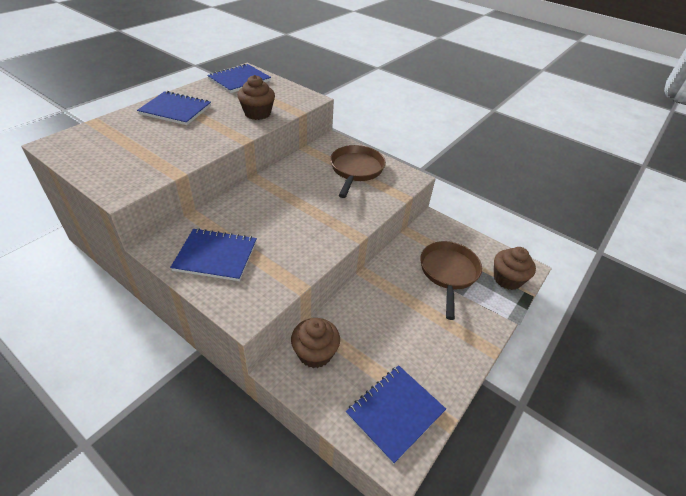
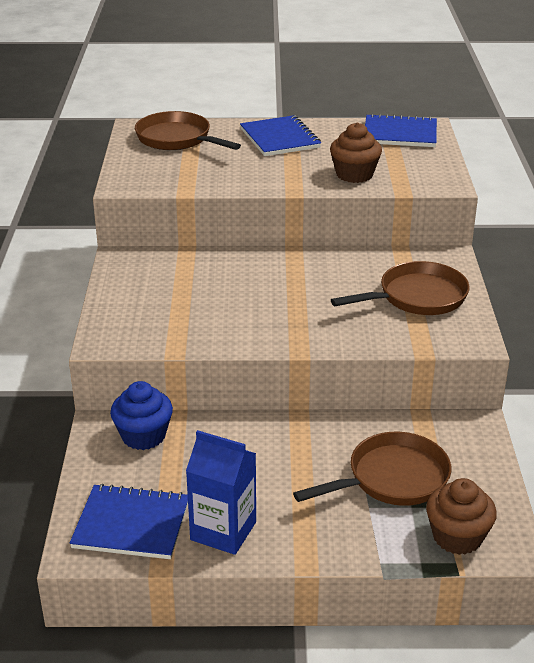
camera: 55 degrees right, 10 degrees down
(103, 139) = (177, 139): none -> brown pan
(216, 256) = (151, 289): blue notebook -> none
(315, 353) = (143, 436): brown cupcake -> blue cupcake
(436, 368) = (223, 531): none -> blue carton

